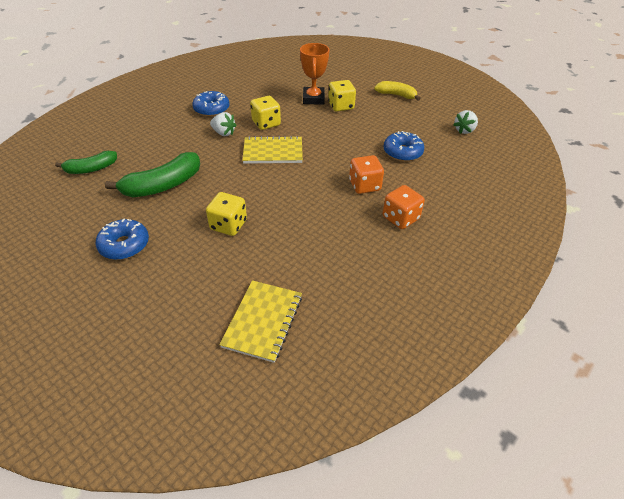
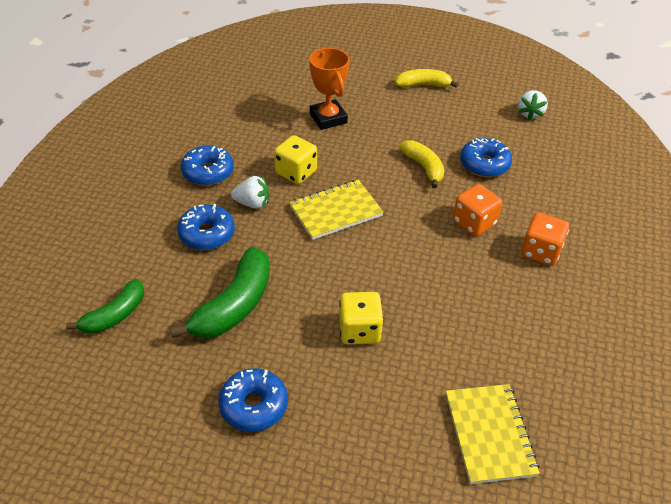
camera: 25 degrees left, 0 degrees up
(181, 142) = (207, 234): none -> blue donut
(341, 106) = (369, 119): yellow dice -> none
(355, 143) = (423, 167): none -> yellow banana

